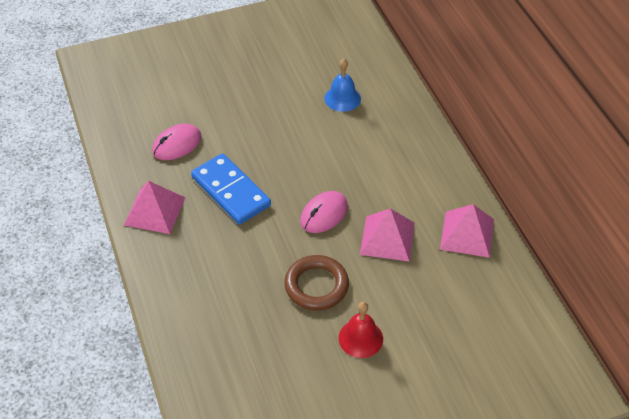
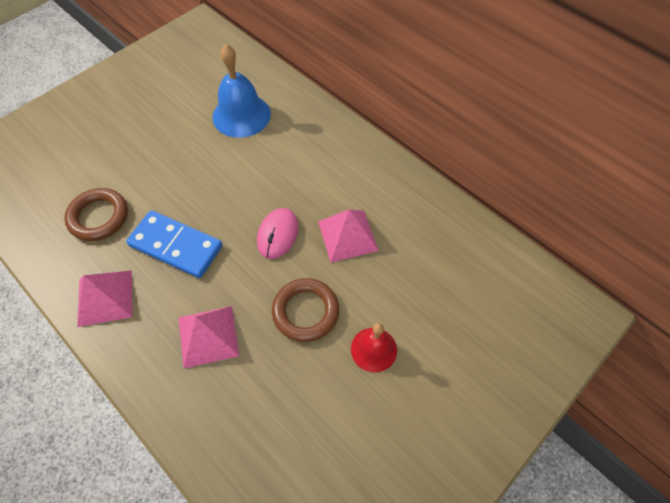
camera: 25 degrees left, 10 degrees up
(177, 144) = (99, 217): pink mouse -> brown ring
(342, 98) = (241, 115): blue bell -> blue bell, size x1.63
(467, 234) = (415, 203): pink pyramid -> pink pyramid (208, 336)

